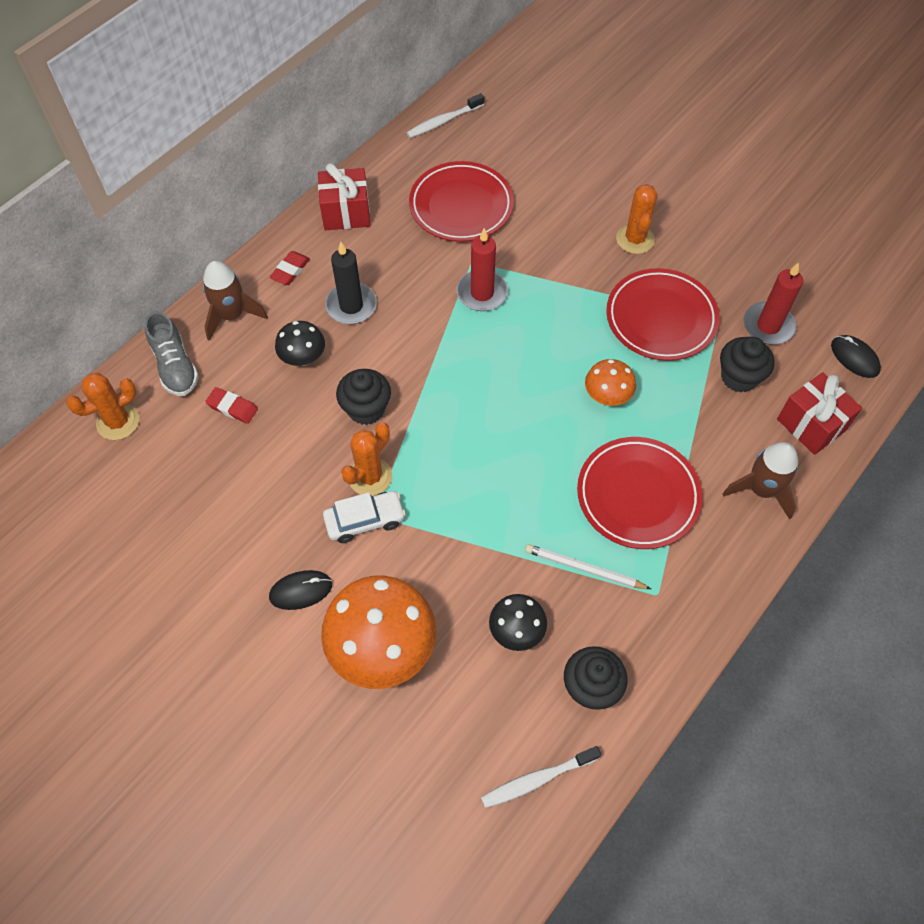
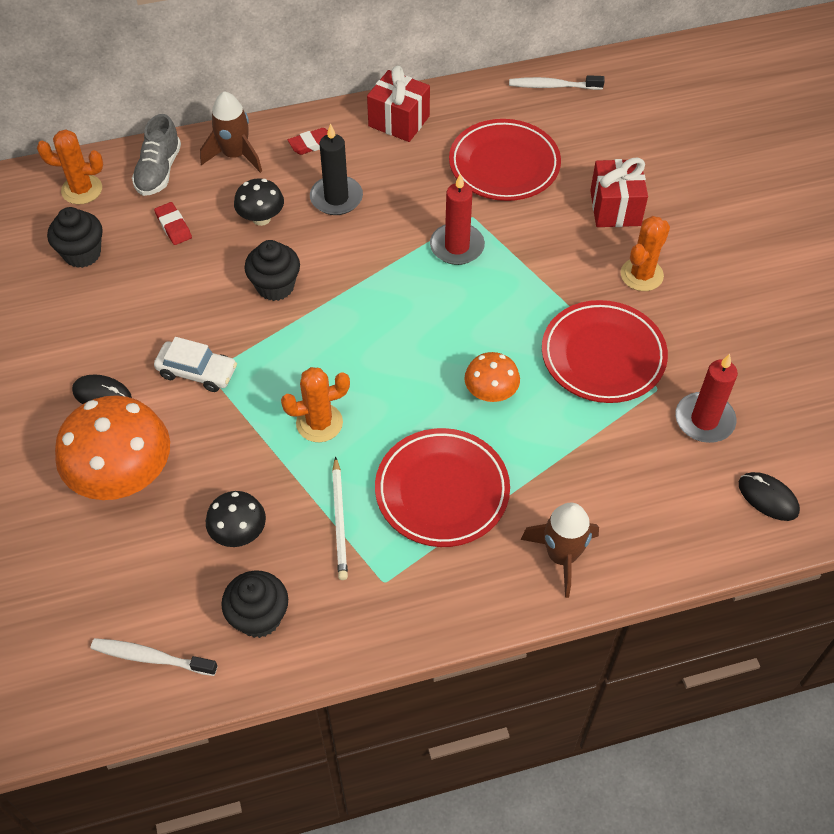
camera: 35 degrees right, 5 degrees down
(370, 477) = (231, 341): orange cactus -> orange cactus (319, 423)
(584, 569) = (340, 521): white pencil -> white pencil turned 150 degrees counterclockwise
(739, 377) = (632, 448): black cupcake -> black cupcake (82, 254)
(811, 425) = (665, 530): red gift -> red gift (615, 208)
(854, 358) = (768, 498): black mouse -> black mouse turned 45 degrees counterclockwise

